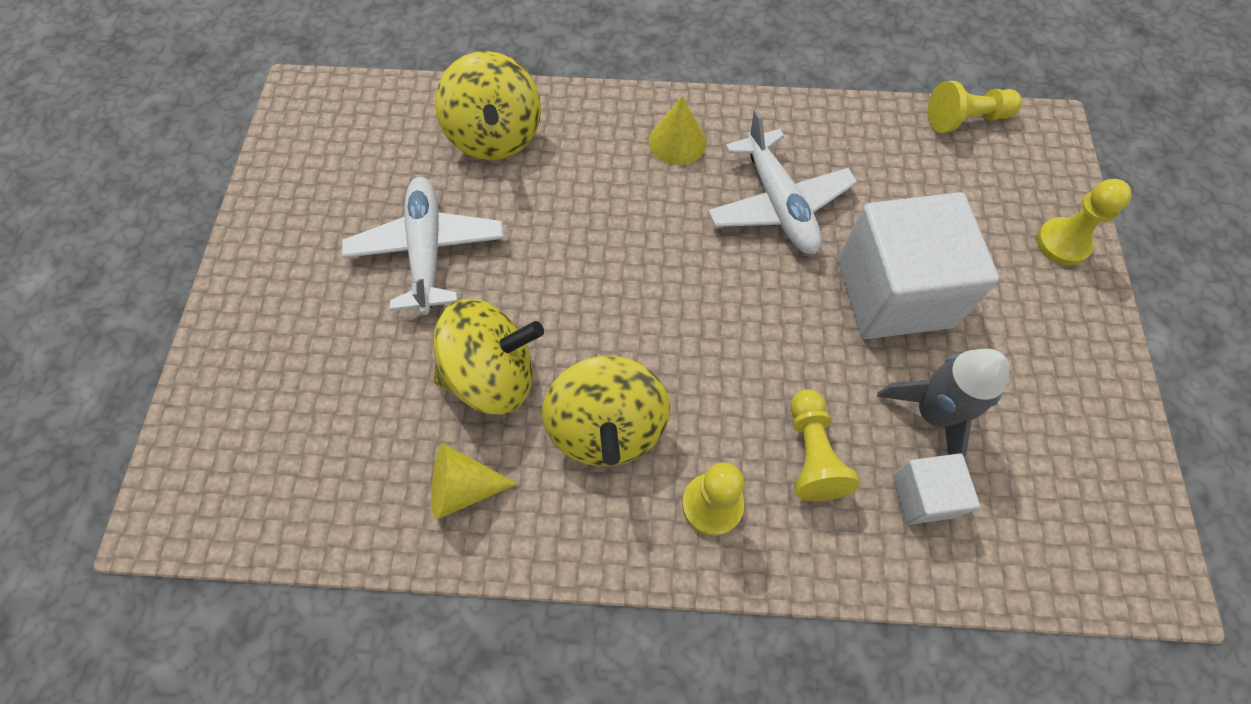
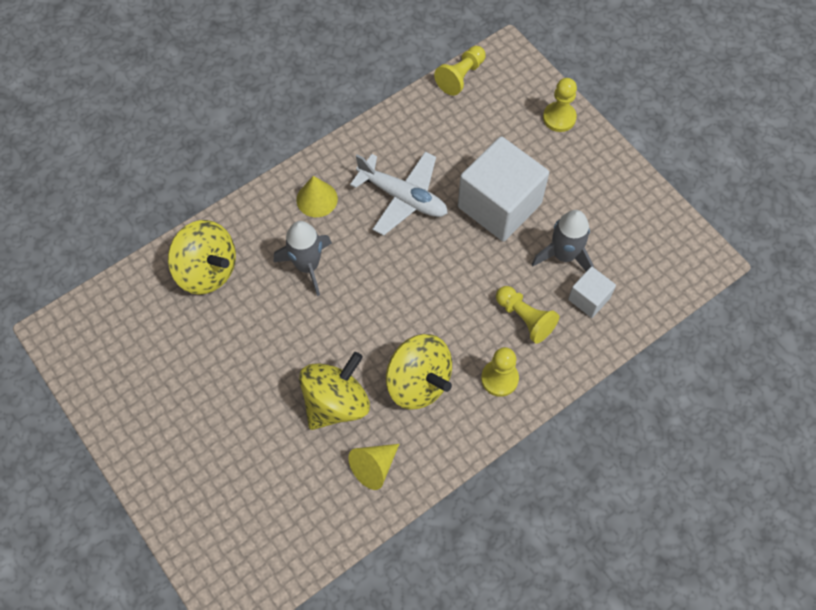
camera: 40 degrees left, 0 degrees up
(427, 251) = (234, 365): white plane -> none
(602, 203) = (307, 266): none -> grey rocket

